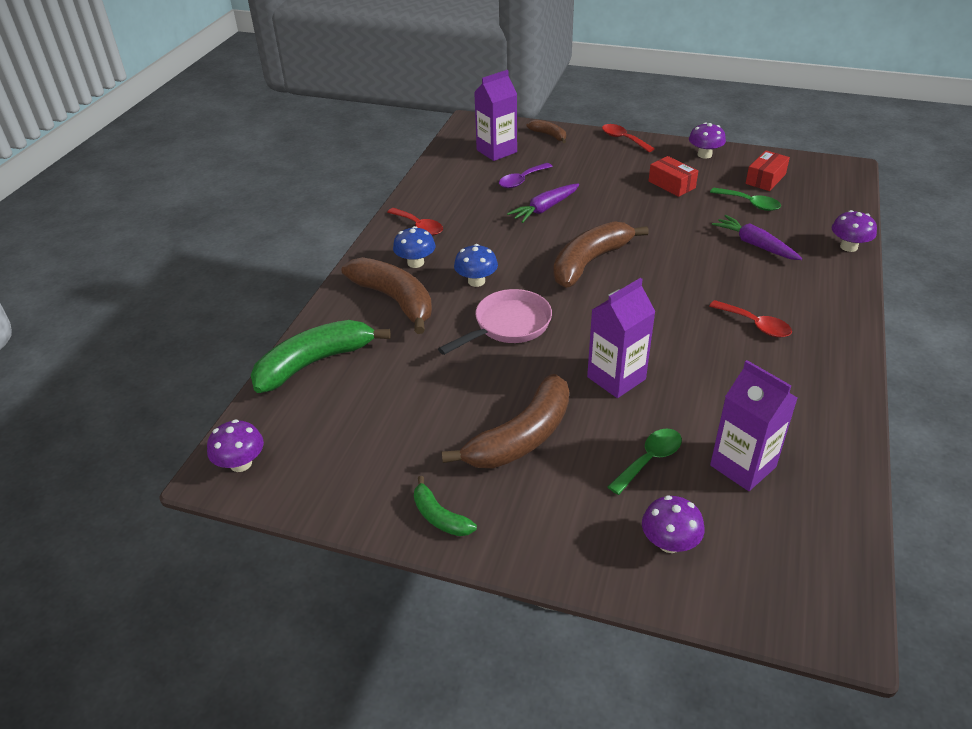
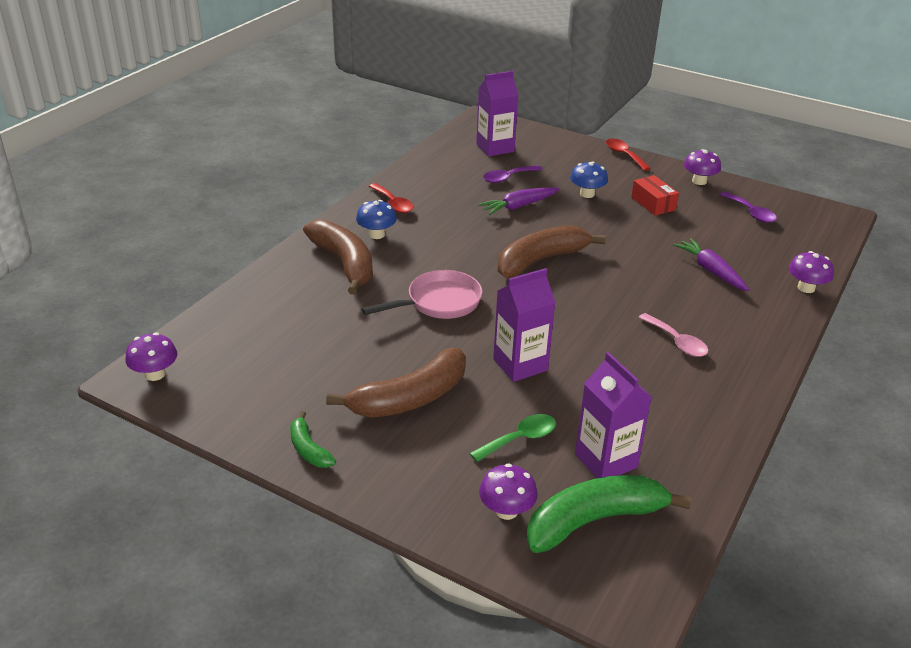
camera: 10 degrees right, 5 degrees down
(314, 363) = (251, 304): green banana -> green banana (594, 521)
(476, 281) = (426, 259): blue mushroom -> blue mushroom (587, 194)
(549, 135) = (552, 141): brown banana -> none
(750, 203) = (724, 233): green spoon -> none
(755, 325) = (677, 342): red spoon -> pink spoon
(765, 179) = (750, 213): red box -> purple spoon

